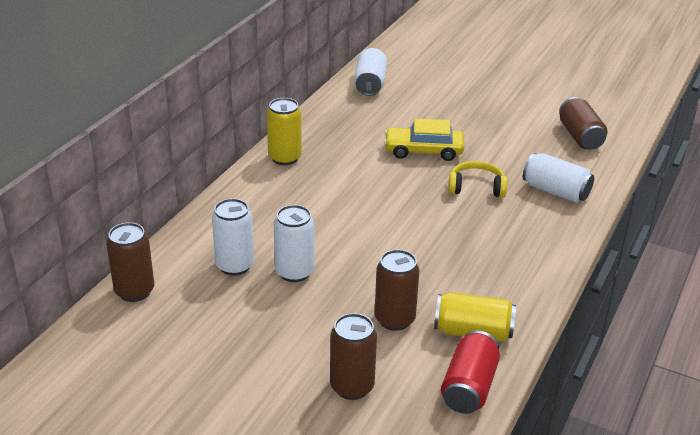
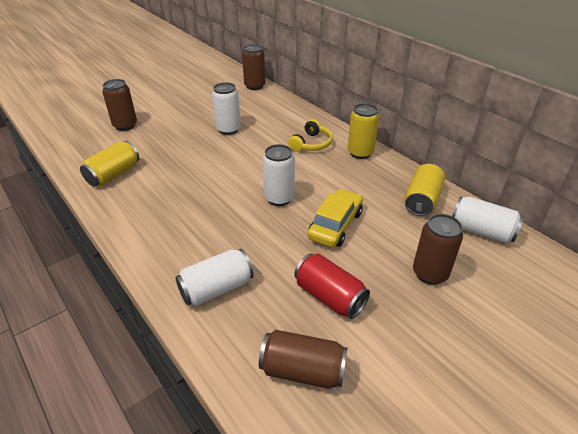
camera: 115 degrees right, 5 degrees up
(235, 265) = (251, 113): white can -> white can (279, 198)
(348, 113) = (422, 200): none -> yellow can
(394, 319) = (155, 151): brown can -> brown can (430, 273)
(469, 387) = (79, 159): red can -> red can (329, 296)
(476, 187) = (259, 236): yellow headphones -> yellow headphones (311, 144)

